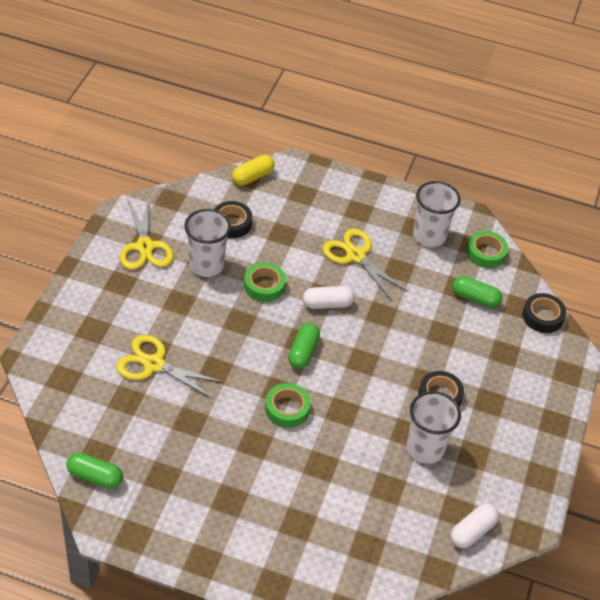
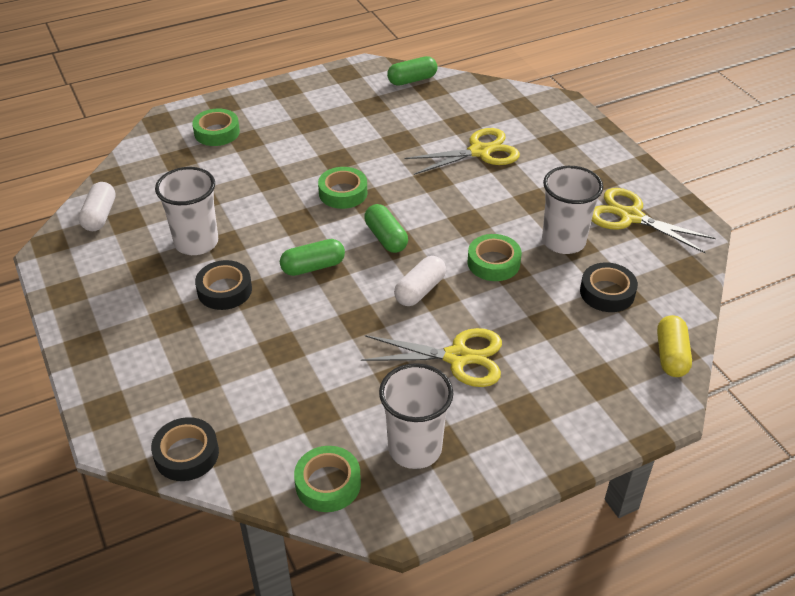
camera: 140 degrees right, 5 degrees down
(311, 552) = (217, 132): none -> green tape
(475, 298) = (284, 413): green capsule -> green capsule (313, 267)

